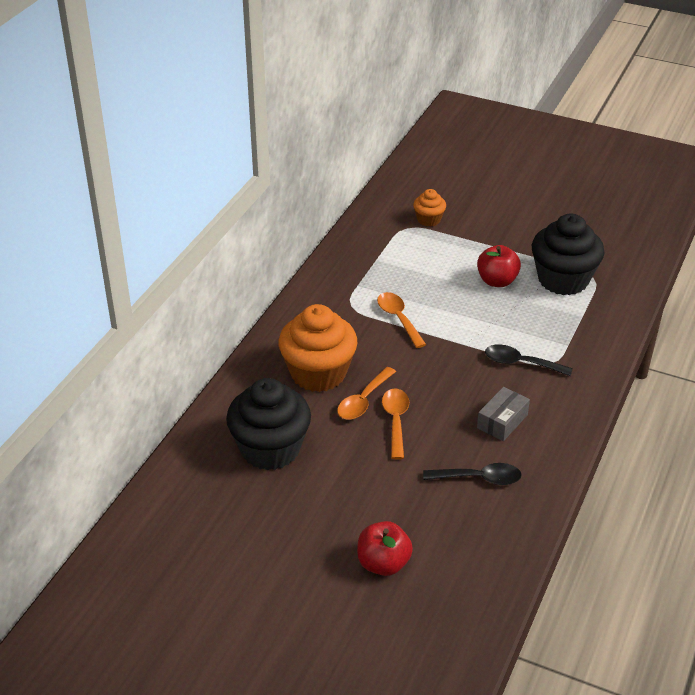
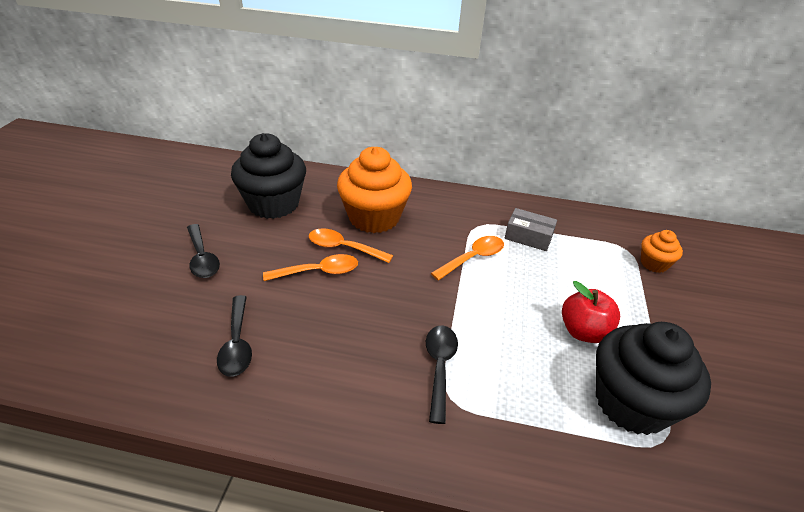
camera: 75 degrees right, 0 degrees up
(355, 506) = (202, 258): none -> black spoon
(383, 563) = (126, 283): red apple -> none
(502, 421) = (331, 357): grey box -> grey box (528, 237)

